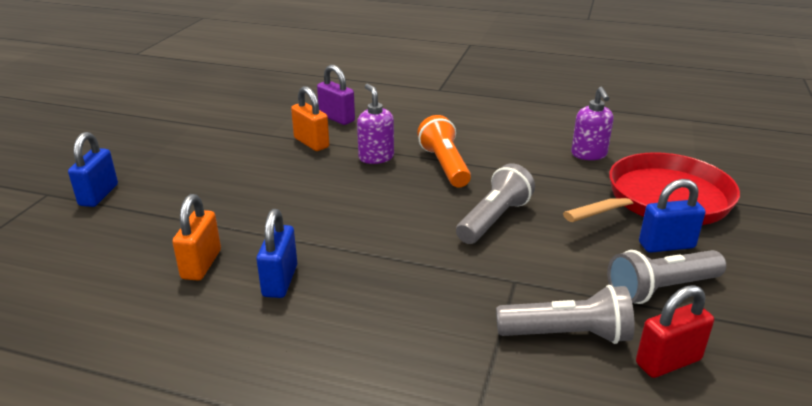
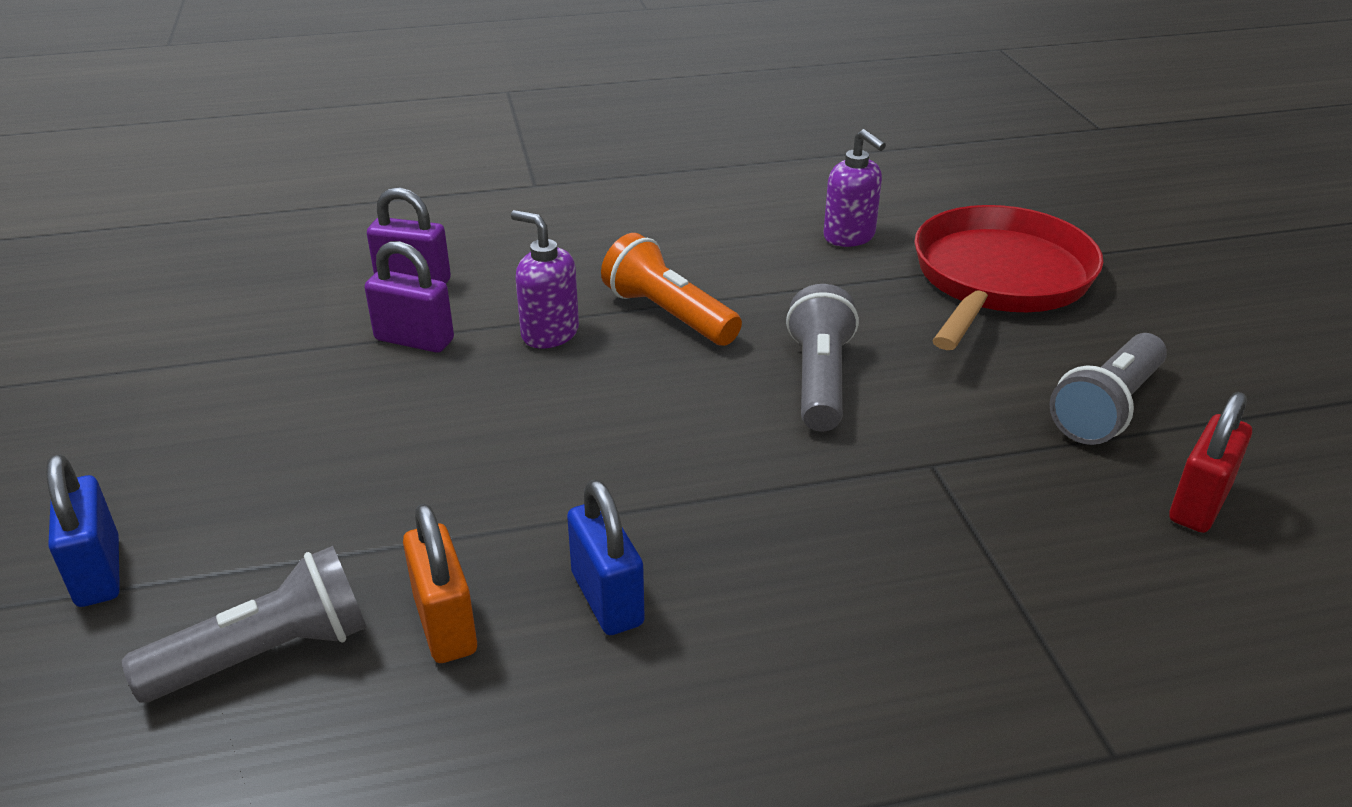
camera: 30 degrees left, 5 degrees up
(311, 143) = (414, 340): orange padlock -> purple padlock
(567, 335) = (1063, 516): grey flashlight -> grey flashlight (266, 654)
(666, 245) = (1059, 343): blue padlock -> none

